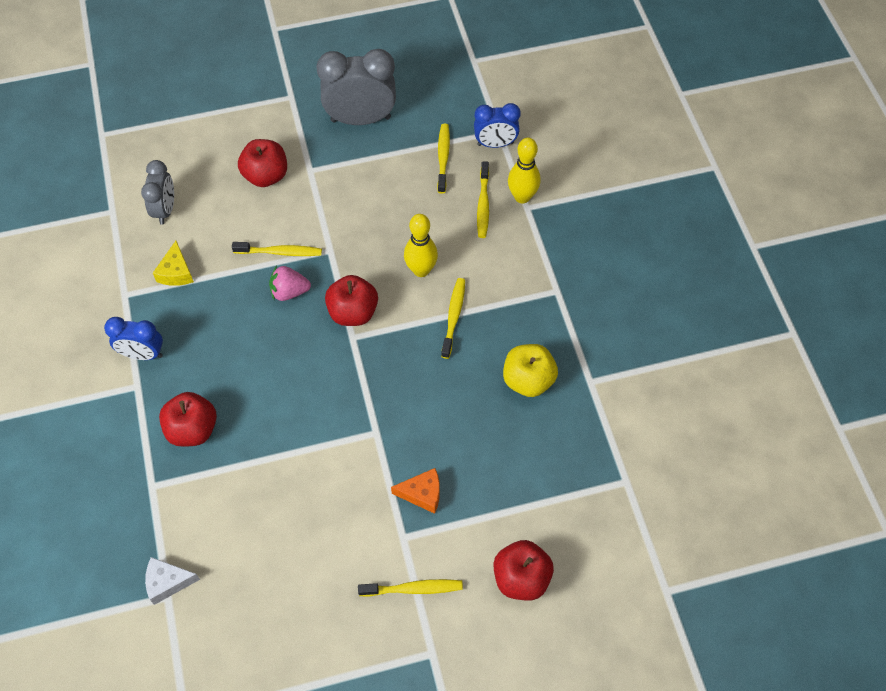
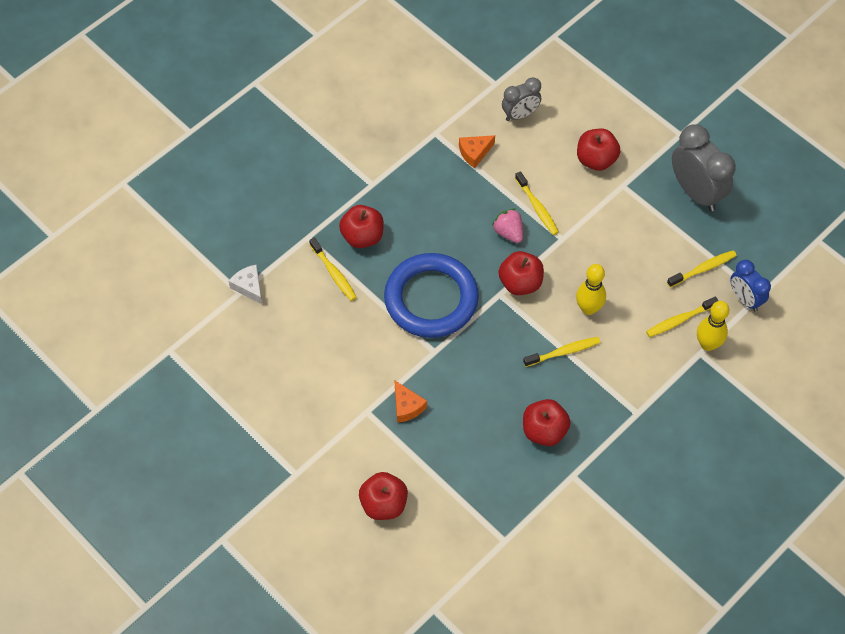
camera: 60 degrees right, 0 degrees up
(143, 354) = (398, 172): blue clock -> none
(176, 272) = (474, 153): yellow cheese -> orange cheese
(314, 403) = (431, 299): none -> blue ring
(413, 589) = (334, 438): yellow toothbrush -> yellow toothbrush (334, 273)
(528, 380) = (544, 431): yellow apple -> red apple

